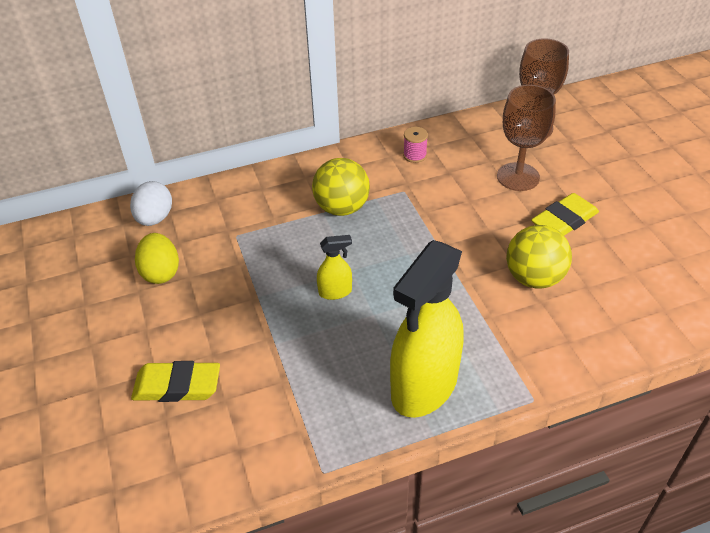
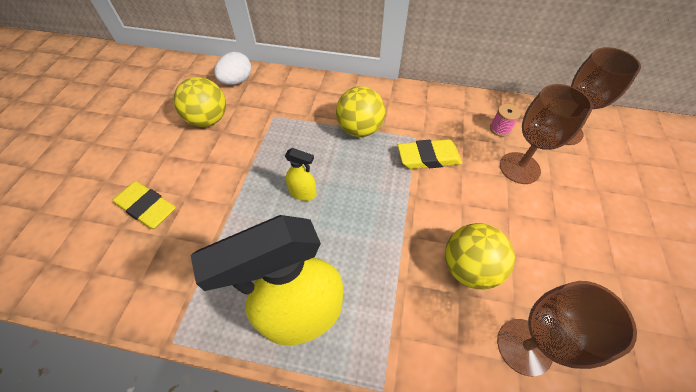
camera: 30 degrees right, 10 degrees up
(161, 272) = (208, 120): yellow egg -> yellow ball
(414, 155) = (445, 112): pink spool -> pink spool (500, 129)
(564, 220) = (535, 227): yellow eraser -> yellow eraser (428, 157)
(614, 312) = (524, 346): none -> brown goblet

